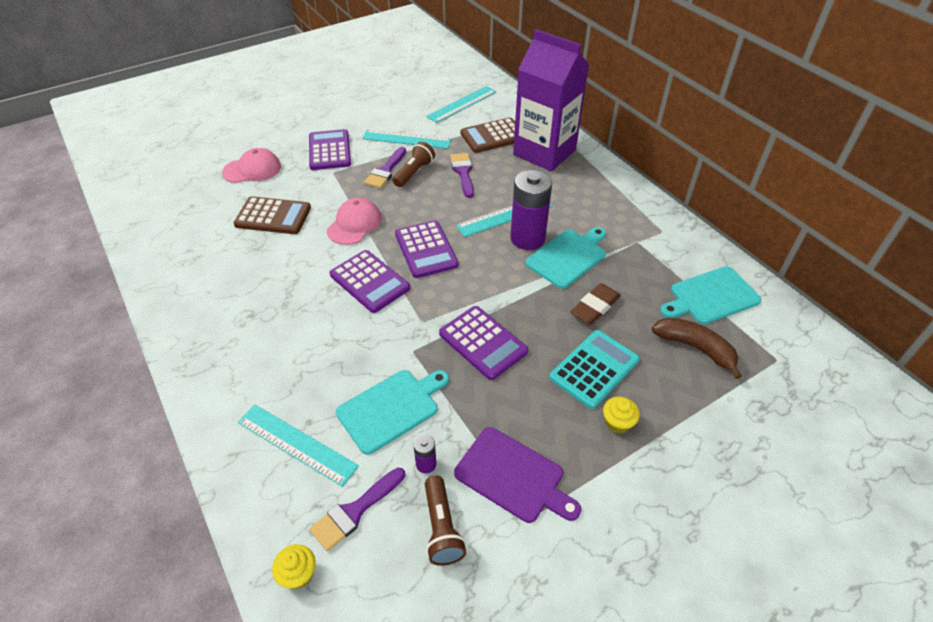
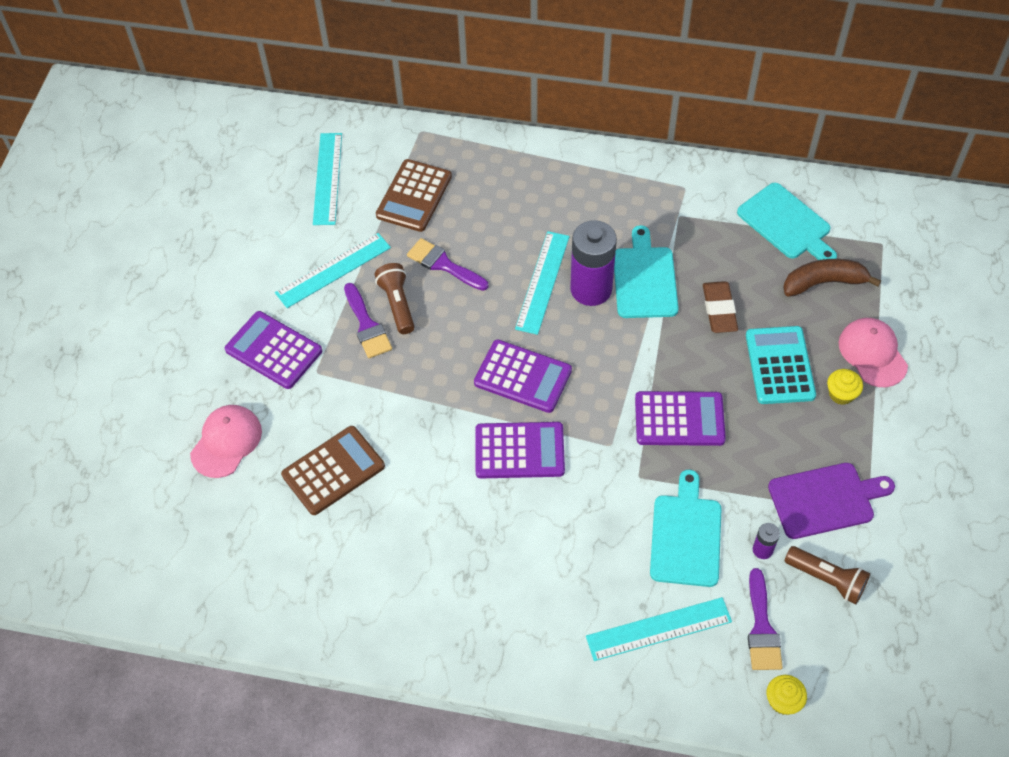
camera: 45 degrees left, 10 degrees up
(354, 224) = (423, 409): pink cap -> pink cap (872, 353)
(544, 152) = (487, 177): purple carton -> none
(711, 296) = (786, 224): turquoise cutting board -> turquoise cutting board turned 60 degrees counterclockwise

